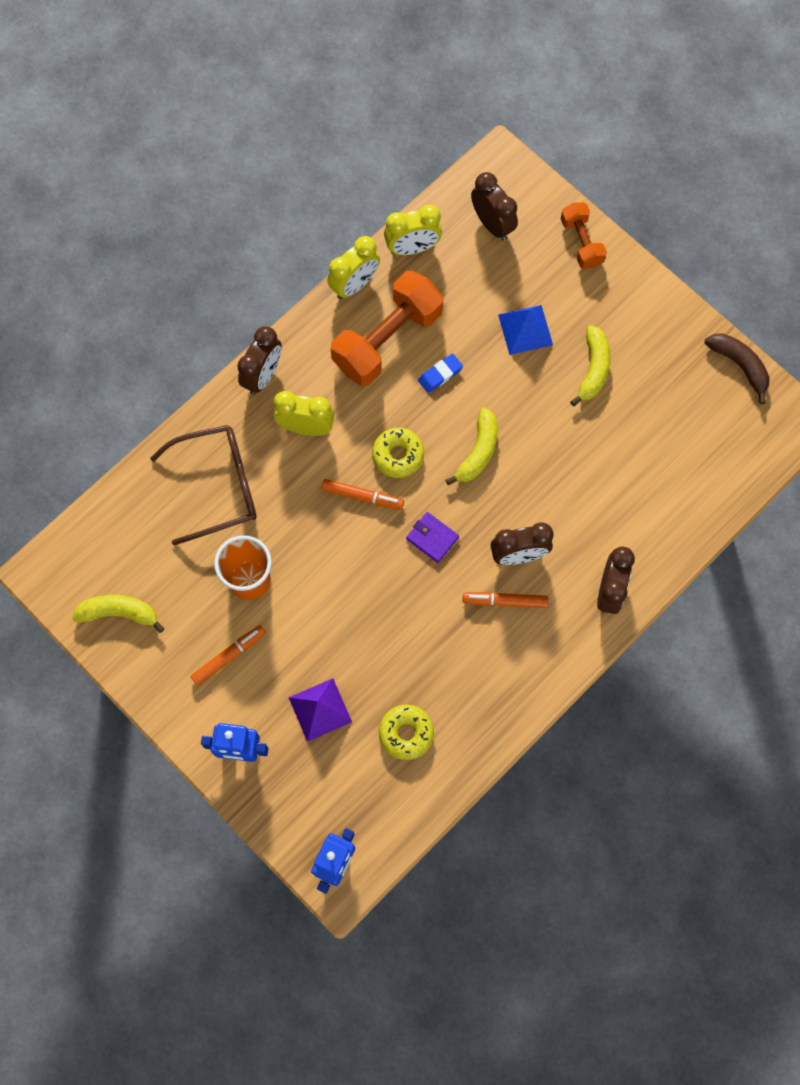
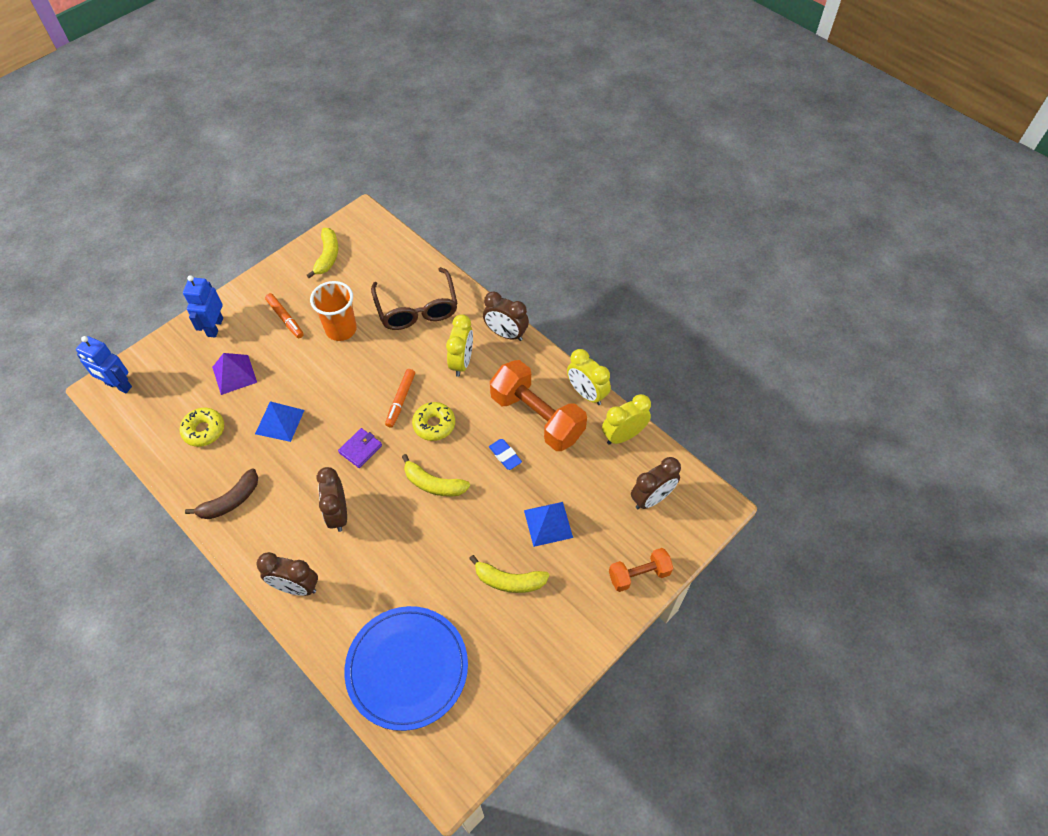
camera: 90 degrees right, 15 degrees down
(393, 640) = (279, 422): none -> blue pyramid
(412, 248) = (623, 435): yellow clock -> yellow clock turned 75 degrees clockwise
(505, 601) = (299, 502): orange marker -> none
(692, 467) = (407, 668): none -> blue plate
(739, 366) = (511, 722): brown banana -> brown banana (230, 501)

